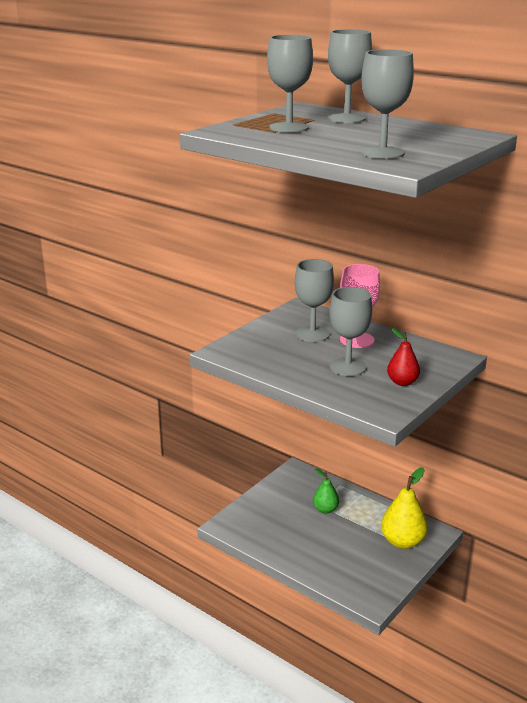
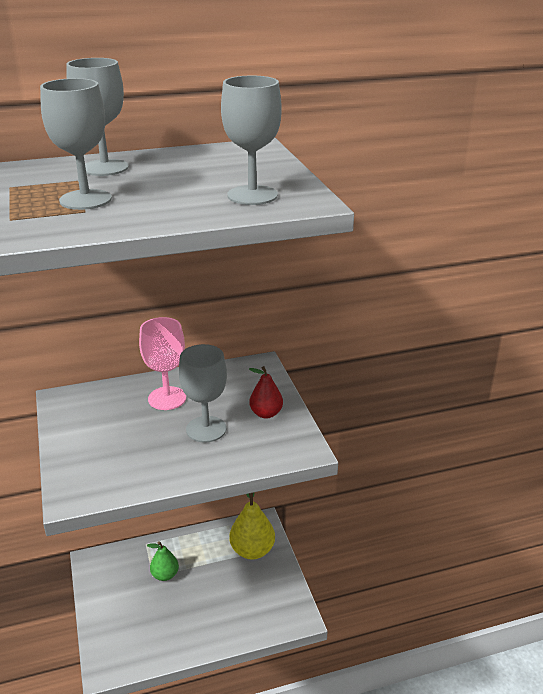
camera: 55 degrees left, 5 degrees up
(312, 334) = (121, 417): grey goblet -> none

